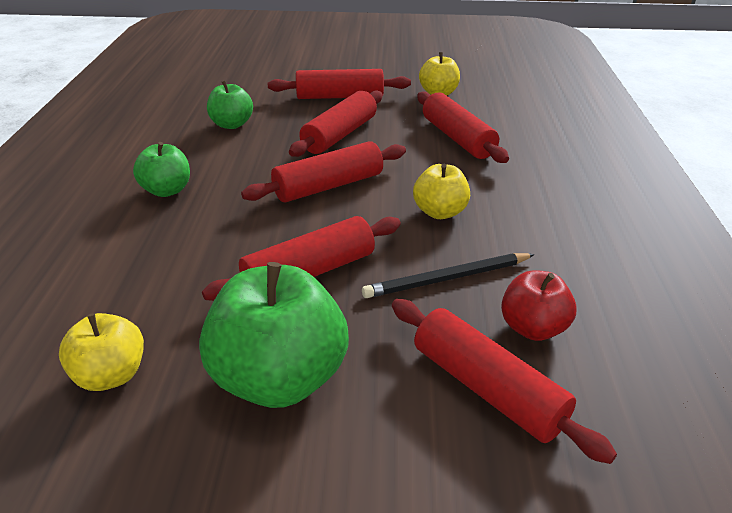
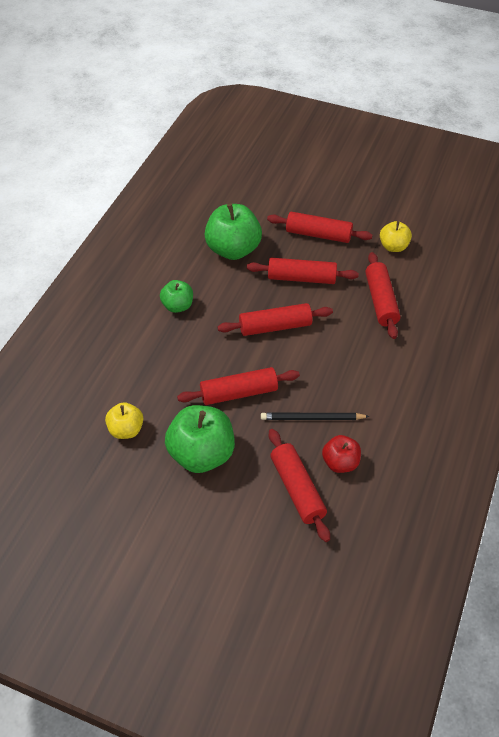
camera: 20 degrees right, 15 degrees up
(231, 124) = (233, 250): green apple -> green apple, size x1.78
(340, 135) = (301, 278): red rolling pin -> red rolling pin turned 45 degrees clockwise
(439, 212) = (333, 367): yellow apple -> none

